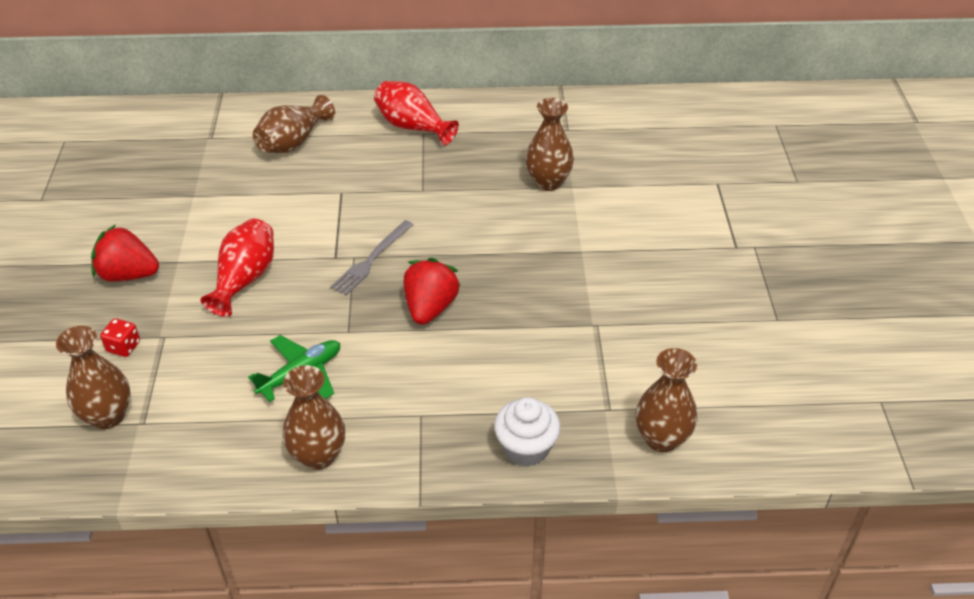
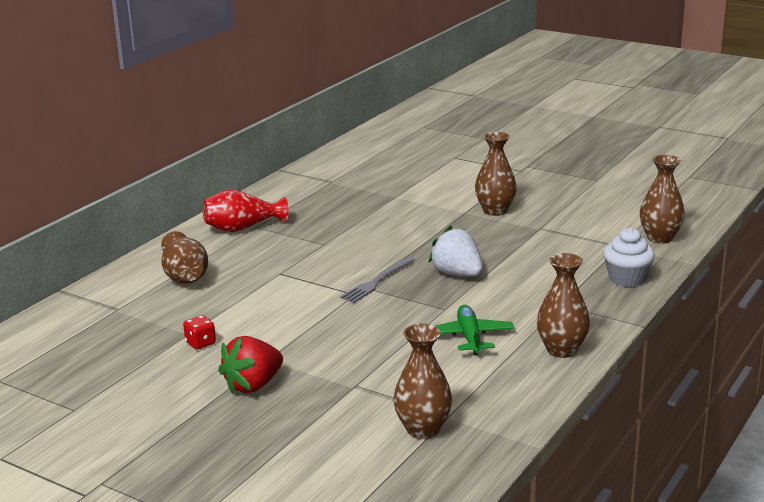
camera: 55 degrees left, 20 degrees down
(124, 347) = (345, 406): red dice -> red dice (200, 343)
(245, 279) = (331, 335): red vase -> none
(371, 260) = (377, 281): grey fork -> grey fork turned 60 degrees clockwise
(430, 307) = (457, 274): red strawberry -> white strawberry
(548, 182) = (379, 202): brown vase -> brown vase (495, 211)

